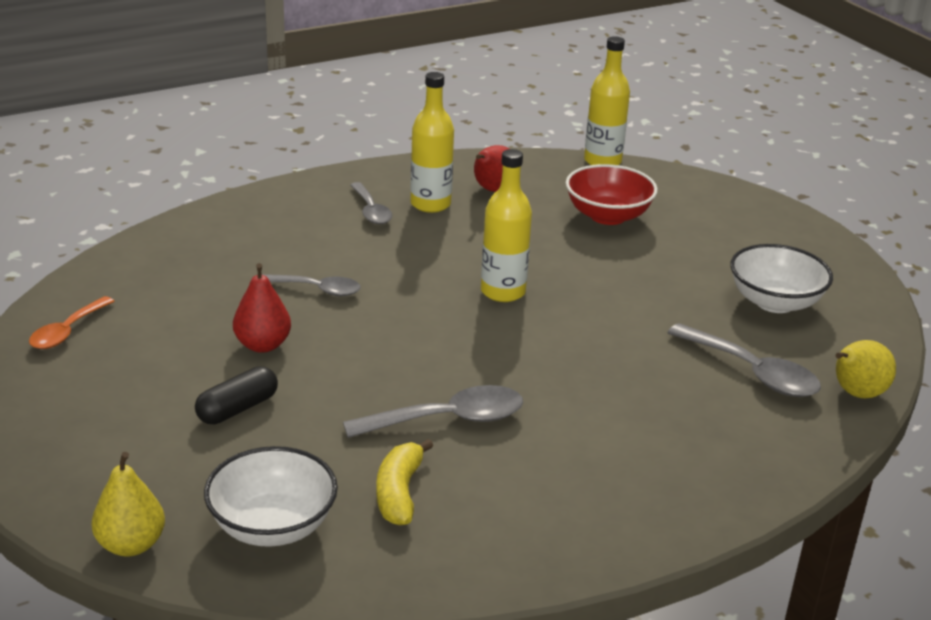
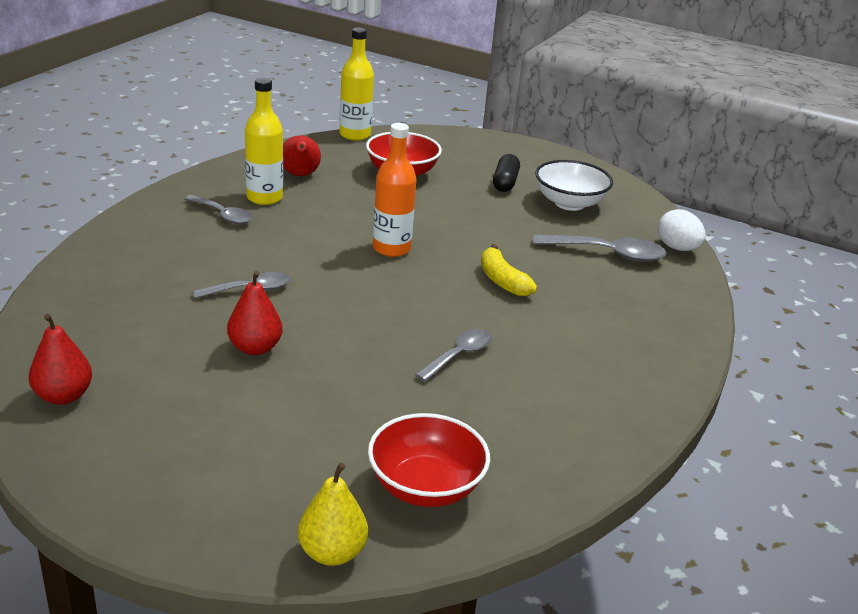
camera: 35 degrees left, 0 degrees up
(67, 331) = (63, 396): orange spoon -> red pear
(237, 409) = (293, 406): black capsule -> black capsule (505, 182)
(272, 526) = (425, 487): white bowl -> red bowl
(399, 493) = (486, 422): yellow banana -> yellow banana (502, 281)
(448, 420) = (459, 355): grey spoon -> grey spoon, size x0.66
(503, 292) = (391, 248): yellow bottle -> orange bottle
(856, 394) = (677, 248): yellow pear -> white egg

